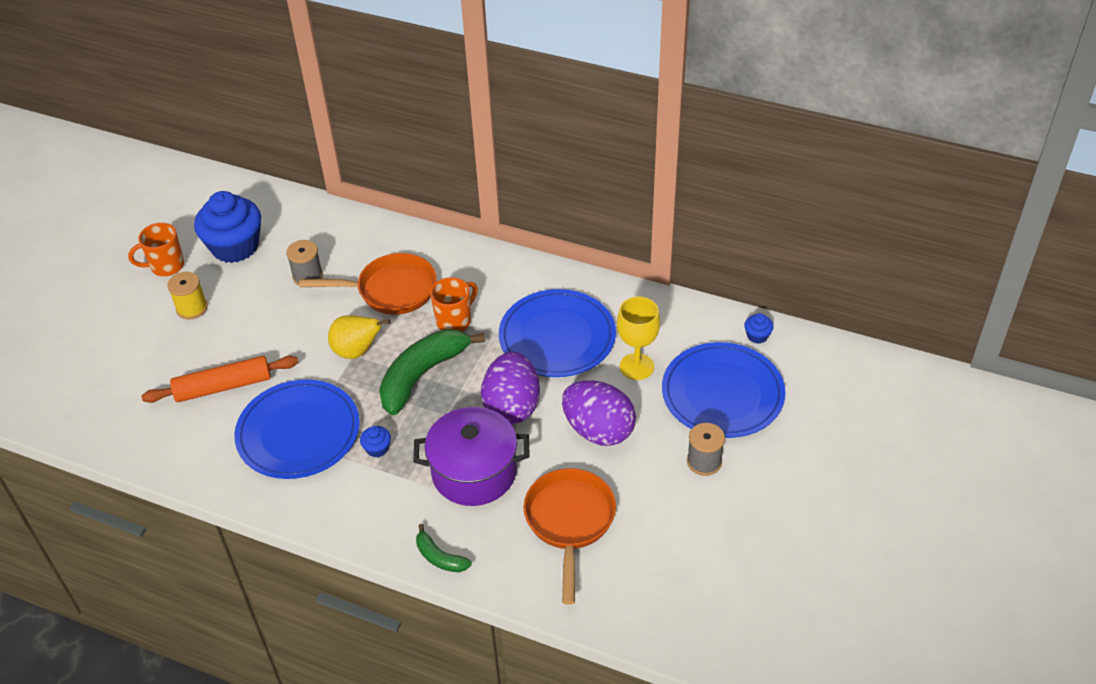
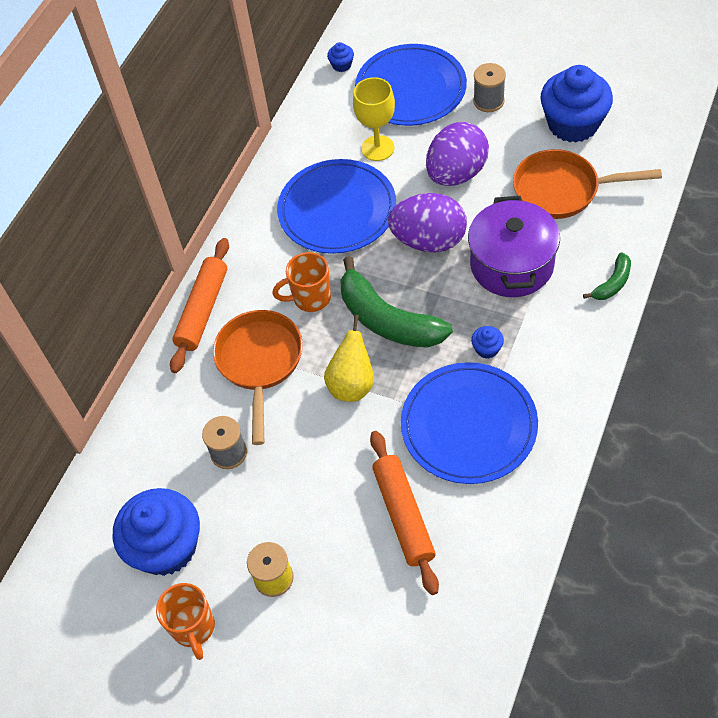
camera: 85 degrees left, 10 degrees up
(451, 251) = (203, 310): none -> orange rolling pin
(454, 321) = (310, 298): orange mug -> orange mug turned 60 degrees counterclockwise
(668, 539) = (573, 124): none -> blue cupcake

